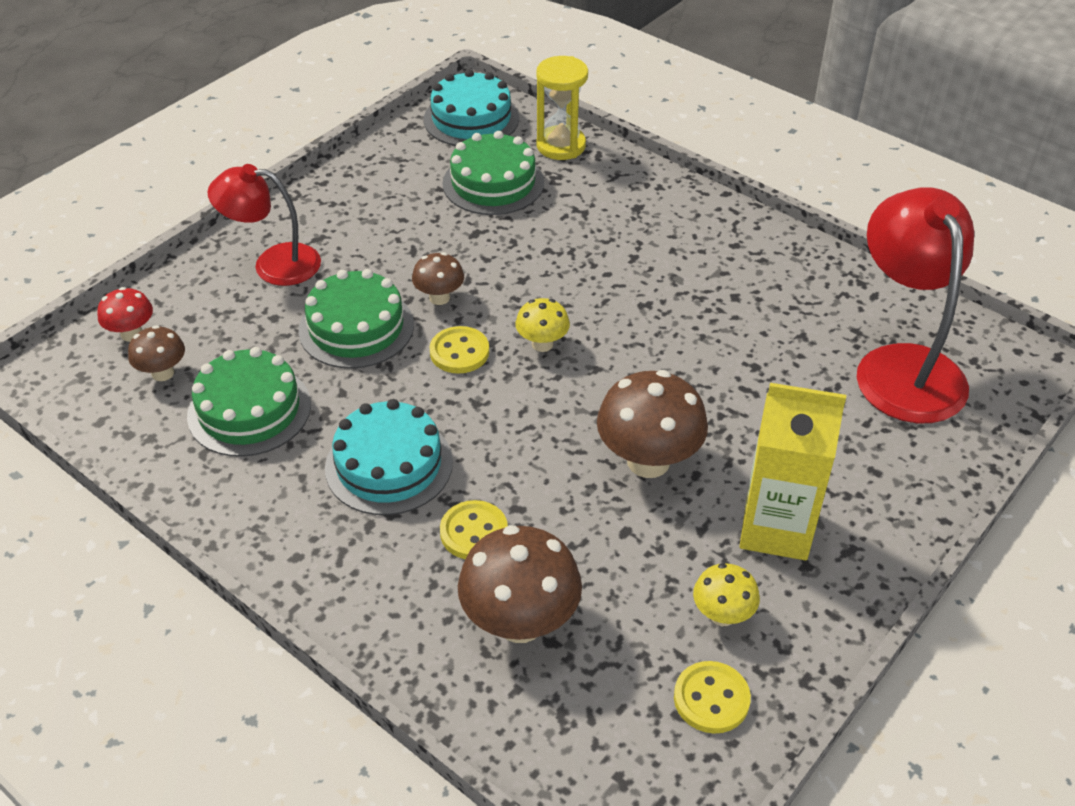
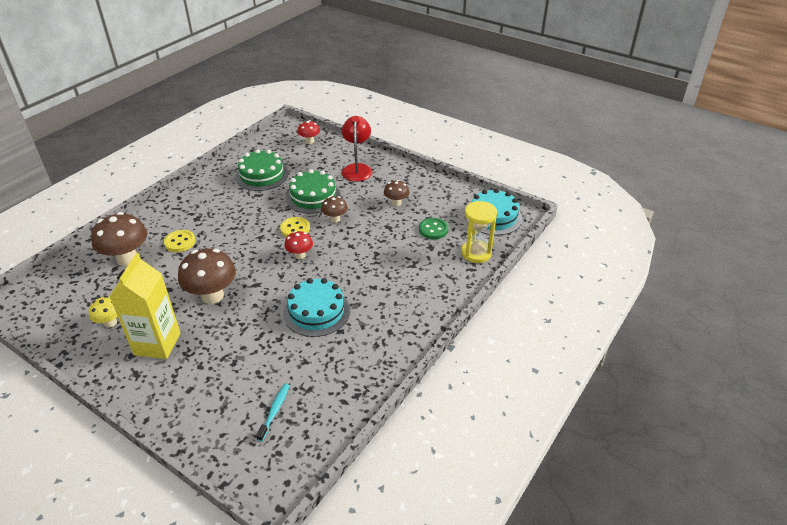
camera: 85 degrees right, 5 degrees down
(163, 373) = (285, 152): brown mushroom -> brown mushroom (396, 203)
(389, 465) = (224, 215): turquoise cake -> turquoise cake (316, 311)
(493, 183) = (433, 229): green cake -> green button
(542, 344) = (300, 255): yellow mushroom -> red mushroom
(711, 699) = (66, 318): yellow button -> none
(902, 366) = (275, 411): red lamp -> turquoise toothbrush

